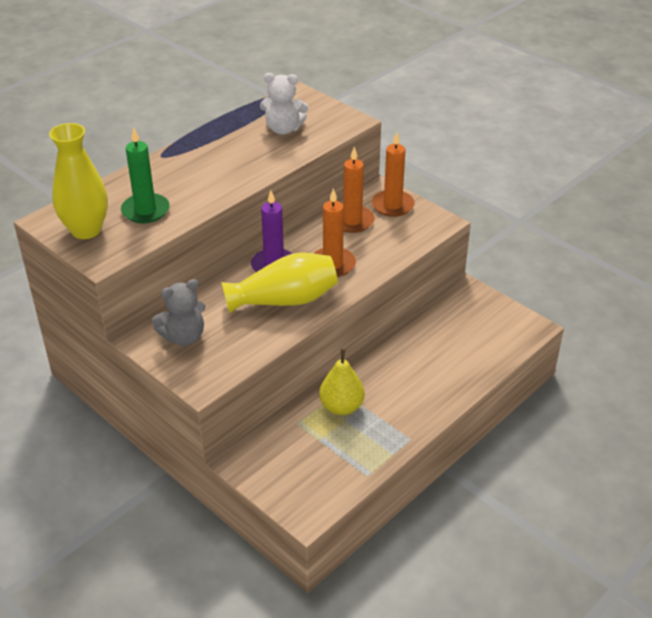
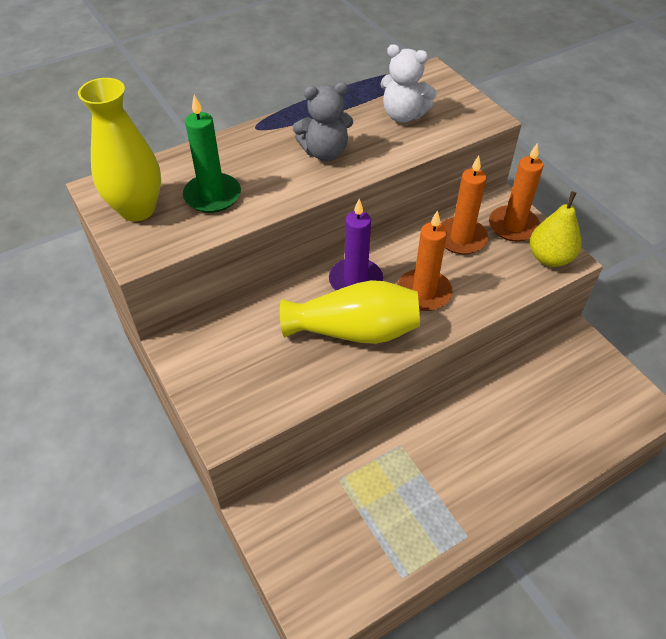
camera: 15 degrees right, 10 degrees up
(183, 337) = (225, 357): grey teddy bear -> grey teddy bear (325, 152)
(341, 407) = (396, 468): yellow pear -> yellow pear (549, 258)

